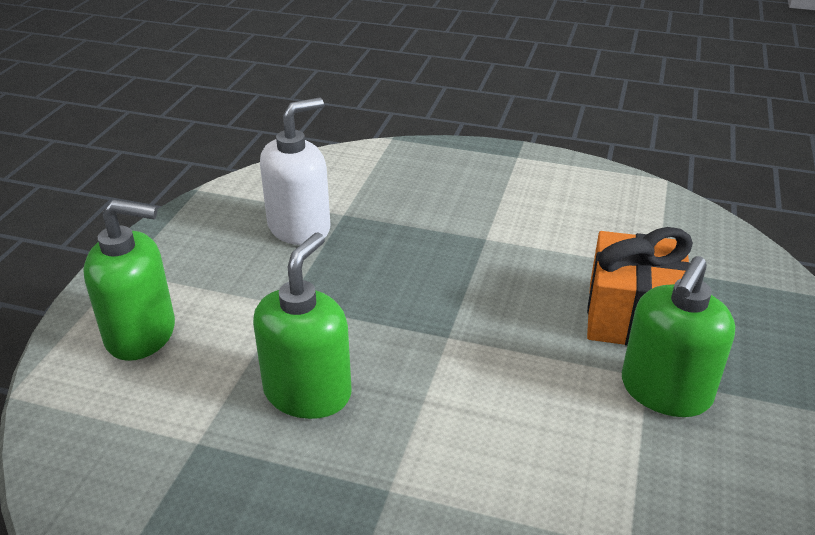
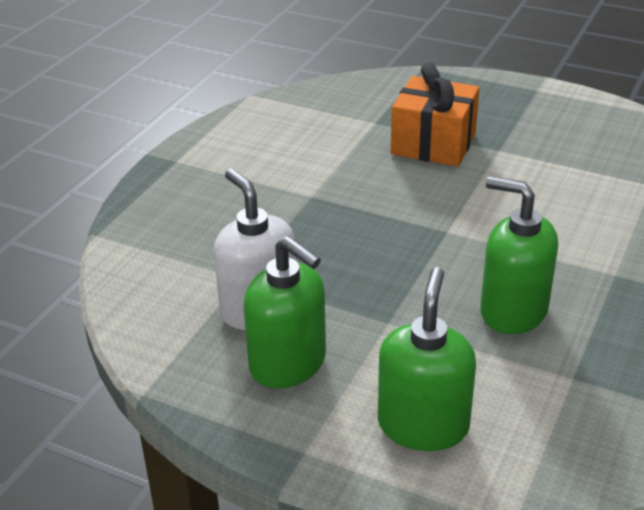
camera: 80 degrees left, 0 degrees up
(665, 391) = (515, 146): green soap dispenser -> green soap dispenser (288, 364)

